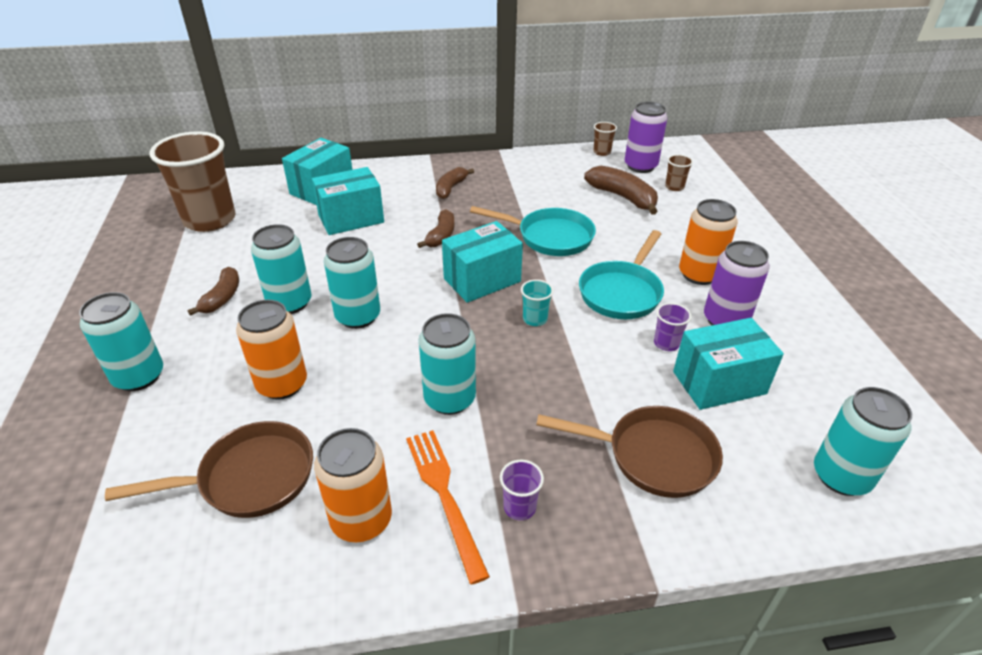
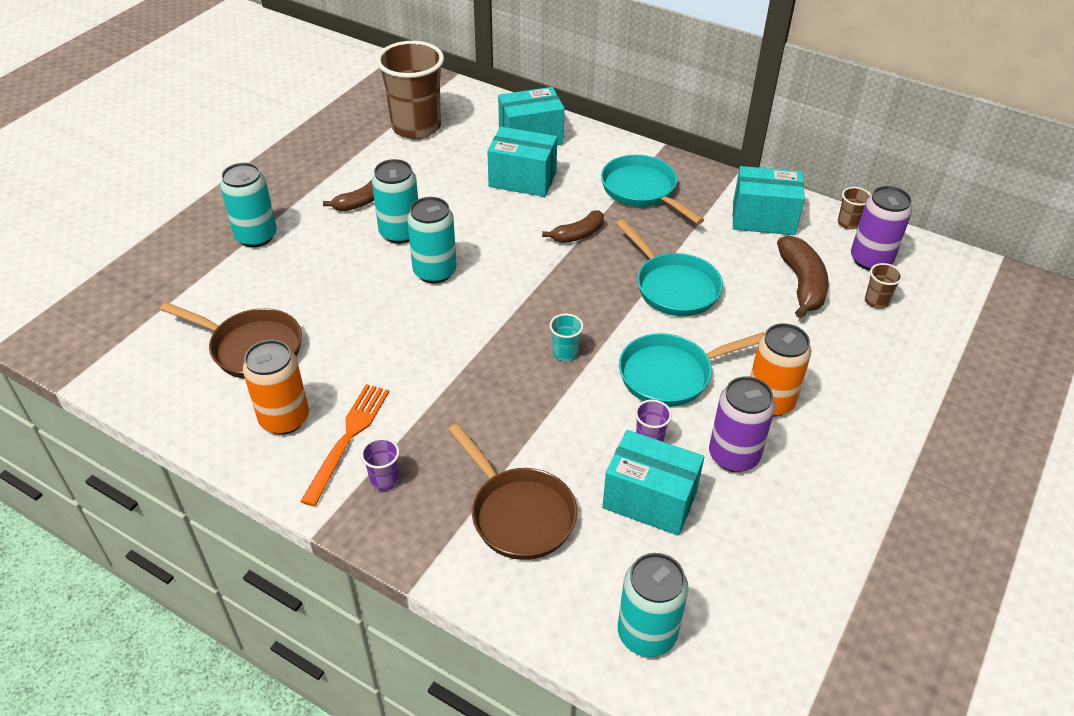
camera: 40 degrees right, 5 degrees up
(282, 384) = (332, 295): orange can -> none
(449, 399) = (426, 375): turquoise can -> none
(451, 188) = (642, 190): brown banana -> turquoise pan
(482, 280) = (564, 294): turquoise box -> turquoise box (763, 219)

